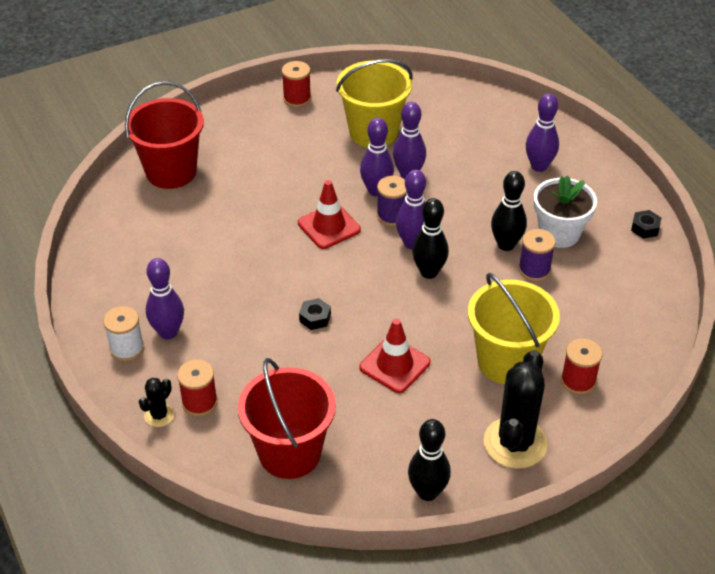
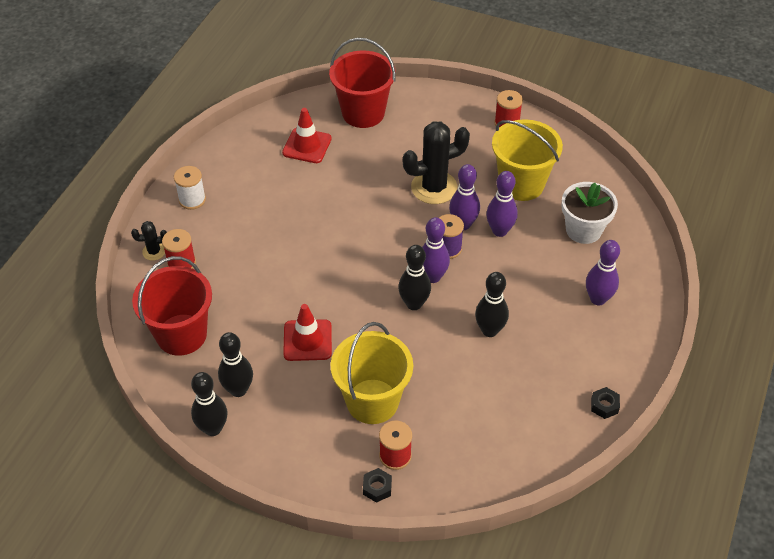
camera: 50 degrees right, 5 degrees up
(168, 332) = (224, 209): purple bowling pin -> none
(315, 318) = (308, 271): black nut -> black nut (377, 488)
(329, 226) = (400, 222): red traffic cone -> red traffic cone (307, 146)
(401, 447) = (238, 390): none -> black bowling pin
(515, 443) = (300, 452): black cactus -> black cactus (434, 187)
(534, 270) = (481, 363): purple spool -> none
(559, 233) = (537, 355): white flower pot -> white flower pot (583, 230)

